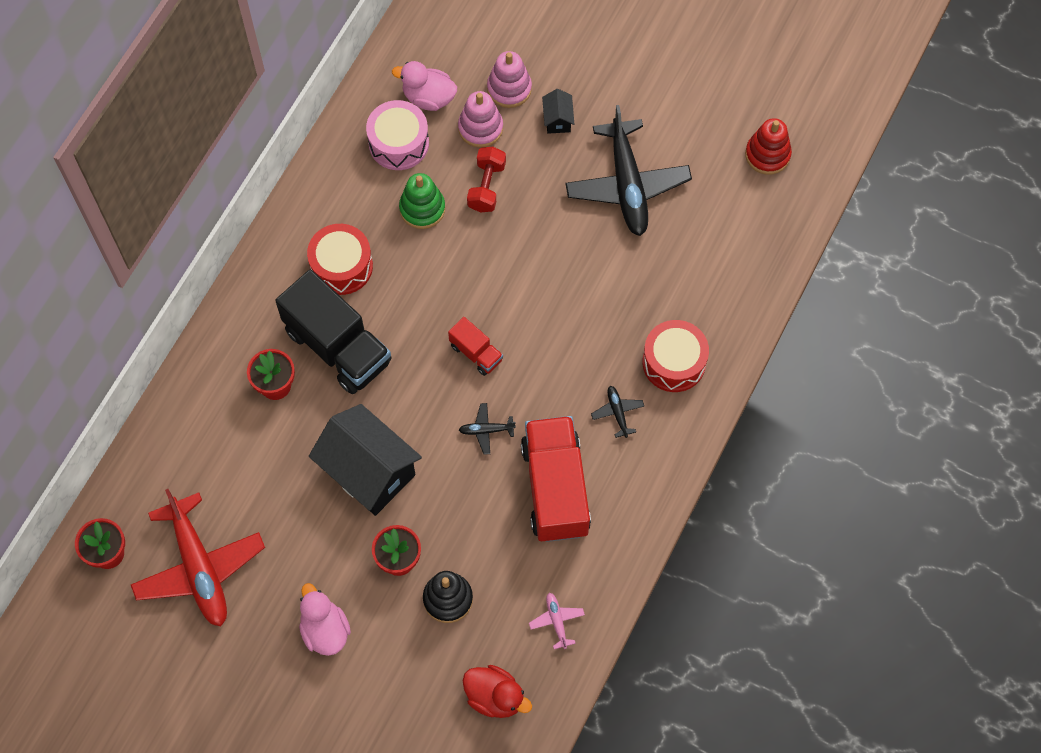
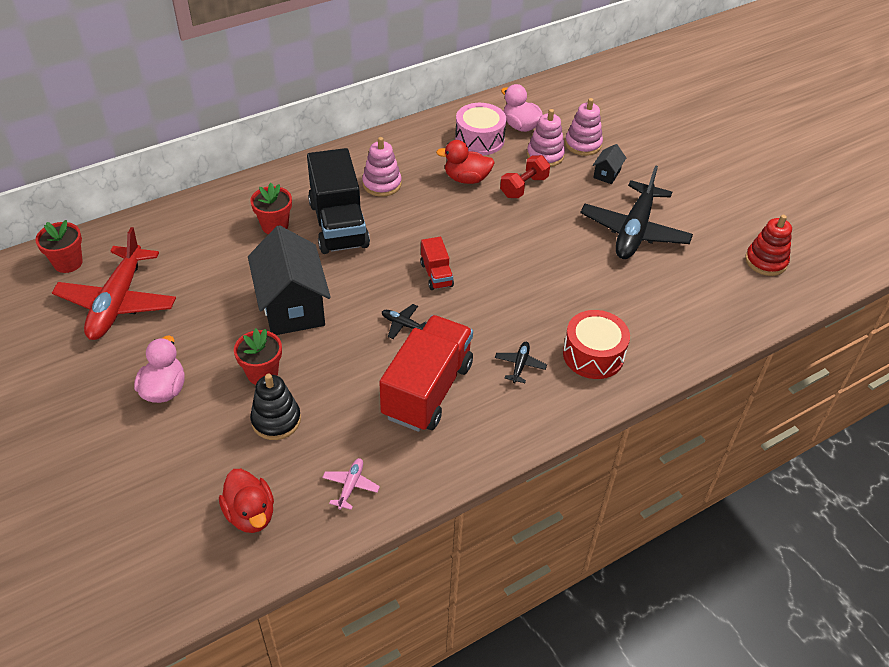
camera: 30 degrees right, 20 degrees down
(341, 266) = (382, 184): red drum -> pink stacking toy
(422, 208) = (466, 179): green stacking toy -> red duck

